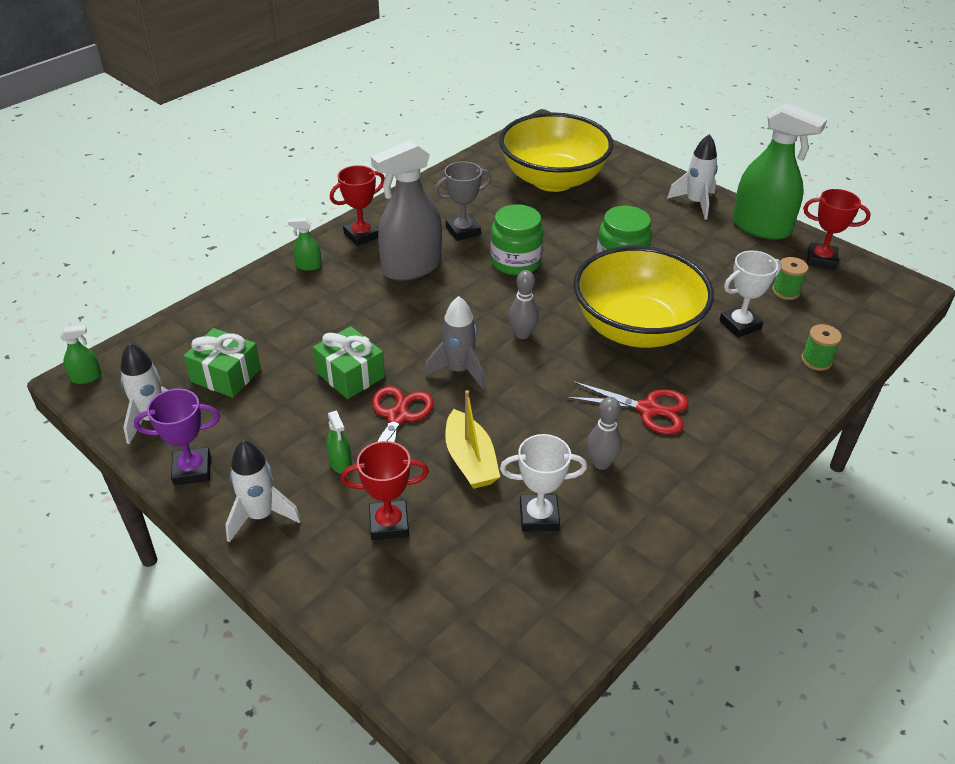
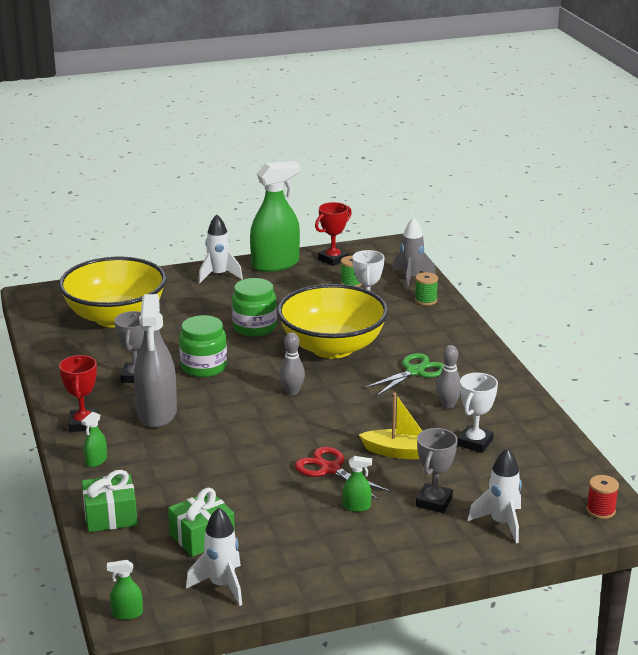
camera: 60 degrees left, 15 degrees down
(86, 377) = (127, 614): green spray bottle -> green spray bottle turned 105 degrees counterclockwise
(192, 470) = (302, 577): purple trophy -> none
(261, 516) = (380, 555): white rocket -> white rocket (501, 523)
(350, 375) = (262, 477): green gift -> green gift (110, 516)
(389, 524) = (434, 502): red trophy -> grey trophy
(458, 370) = (305, 429): grey rocket -> grey rocket (411, 278)
(474, 701) = (600, 510): none -> red spool
(648, 409) = (415, 371): red scissors -> green scissors

